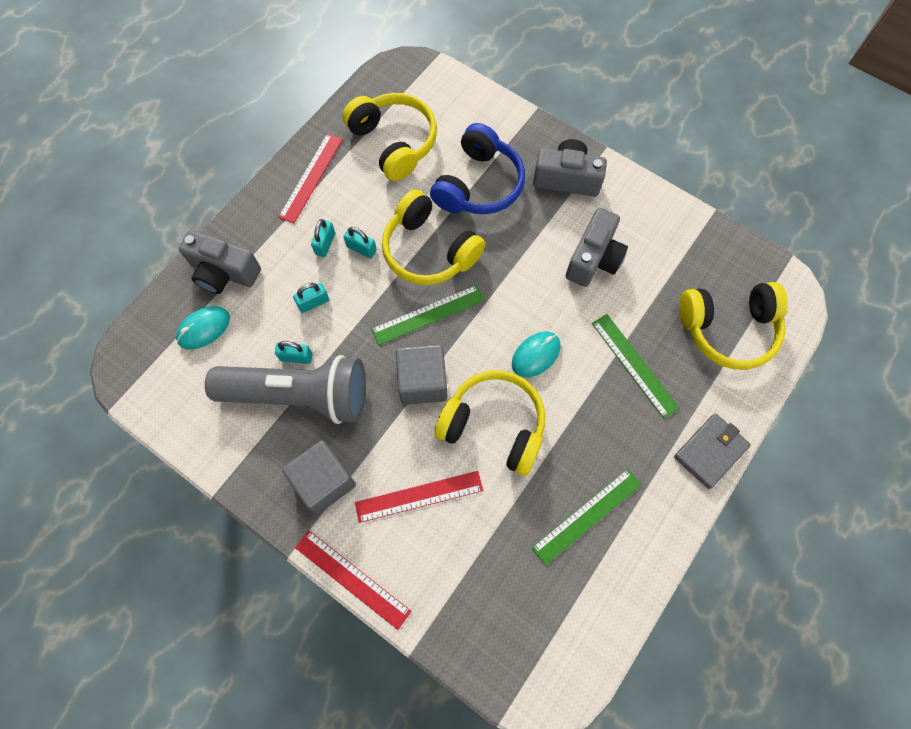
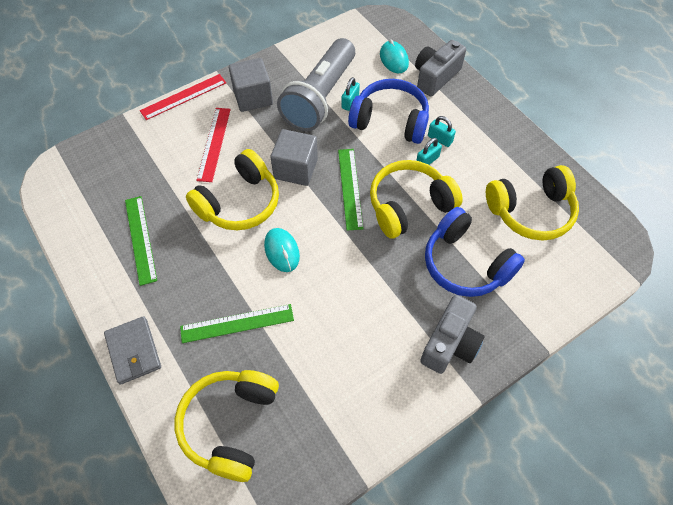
camera: 110 degrees right, 10 degrees down
(311, 177) = (508, 144): red ruler -> none
(313, 302) = (390, 121): turquoise padlock -> blue headphones
(593, 259) = (353, 332): grey camera -> none

